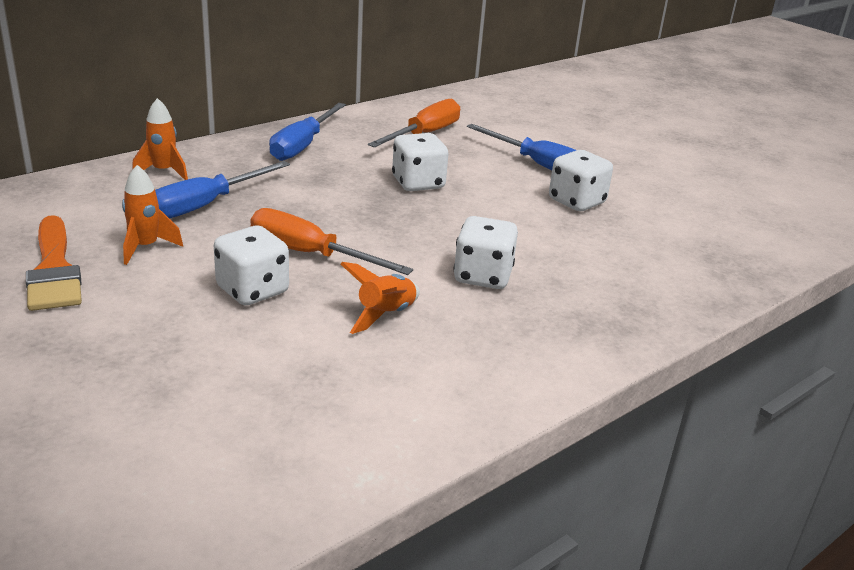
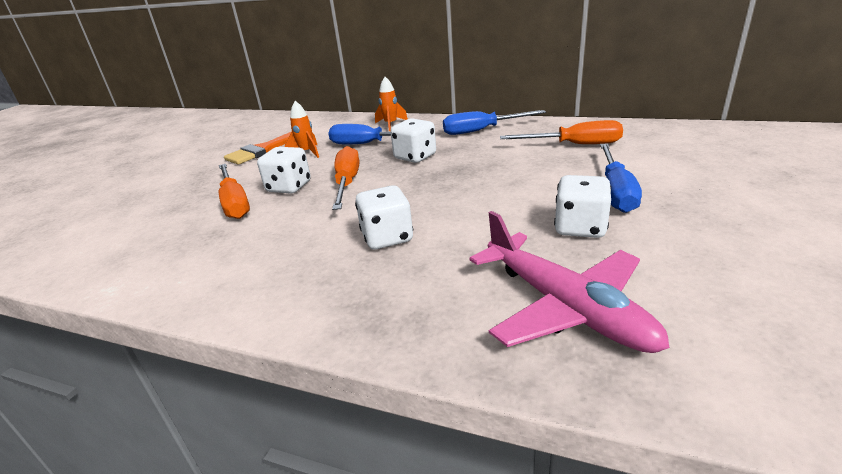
camera: 65 degrees right, 0 degrees up
(235, 338) = (234, 203): none -> orange screwdriver
(385, 315) = (296, 228): orange rocket -> none
(418, 183) = (493, 171): white dice -> white dice (415, 157)
(672, 253) = (564, 306): none -> pink plane

